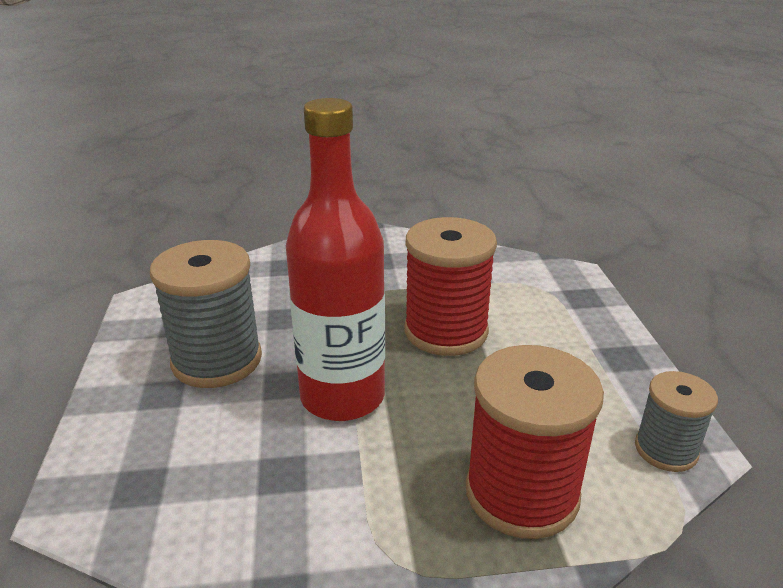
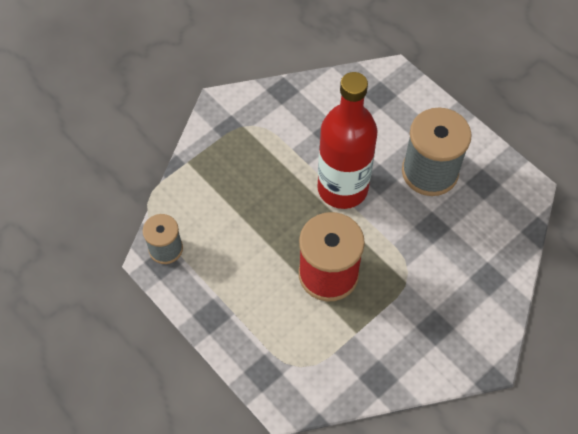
camera: 145 degrees right, 30 degrees up
(521, 493) = (221, 183): red spool -> none

